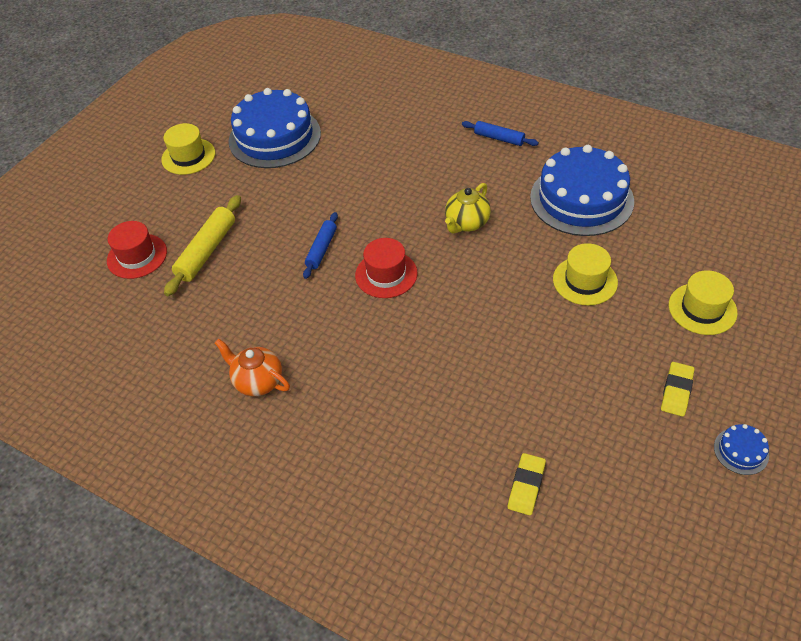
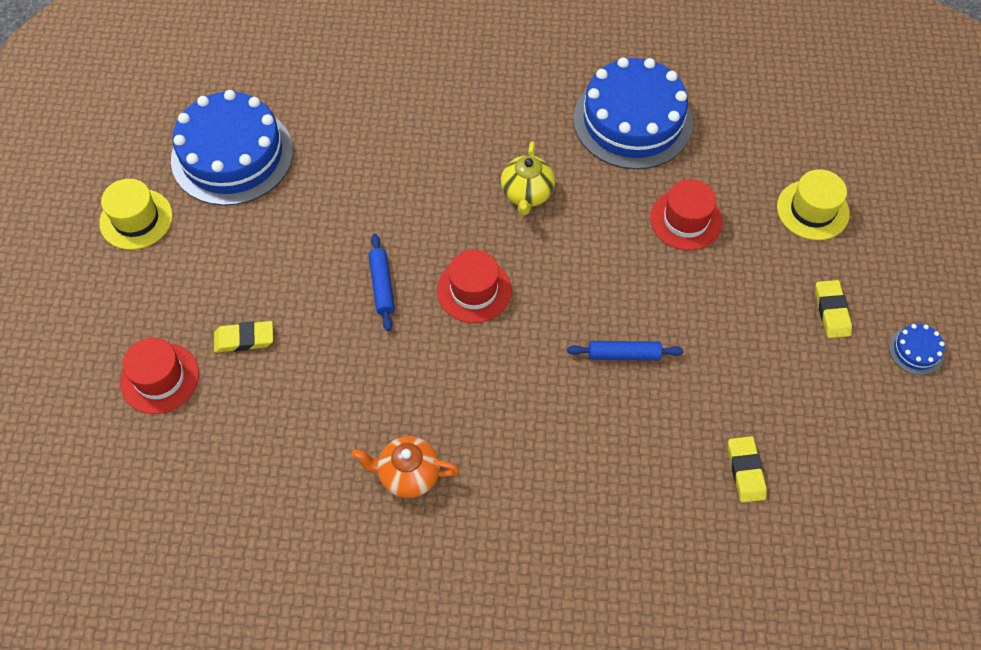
camera: 30 degrees left, 10 degrees up
(206, 251) = (244, 339): yellow rolling pin -> yellow eraser
(499, 138) = (503, 71): blue rolling pin -> blue rolling pin (623, 354)
(585, 281) = (686, 220): yellow hat -> red hat

